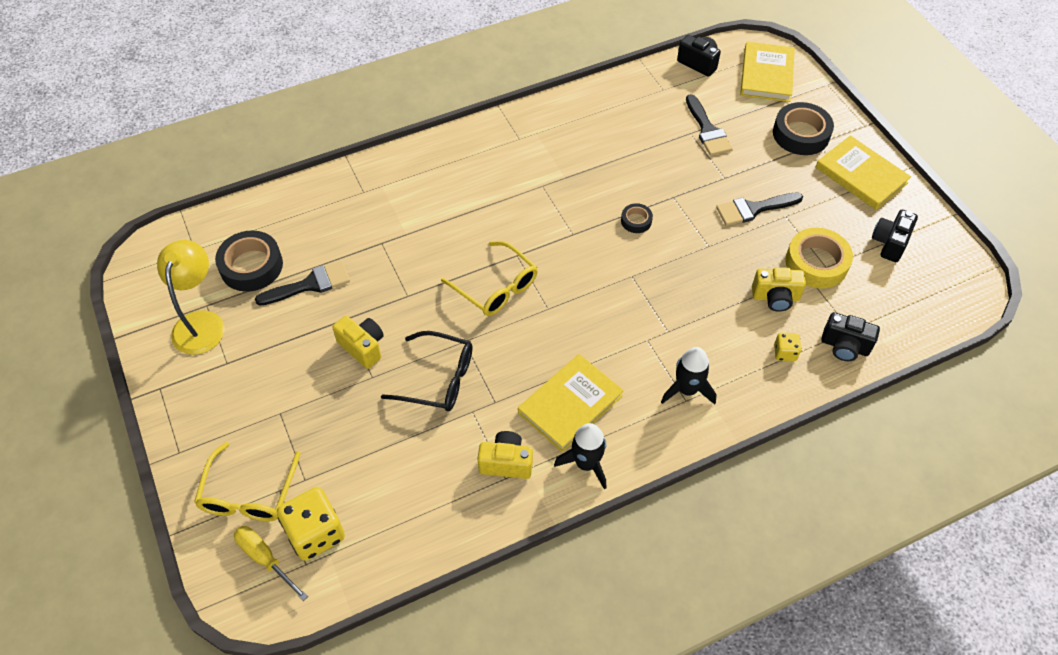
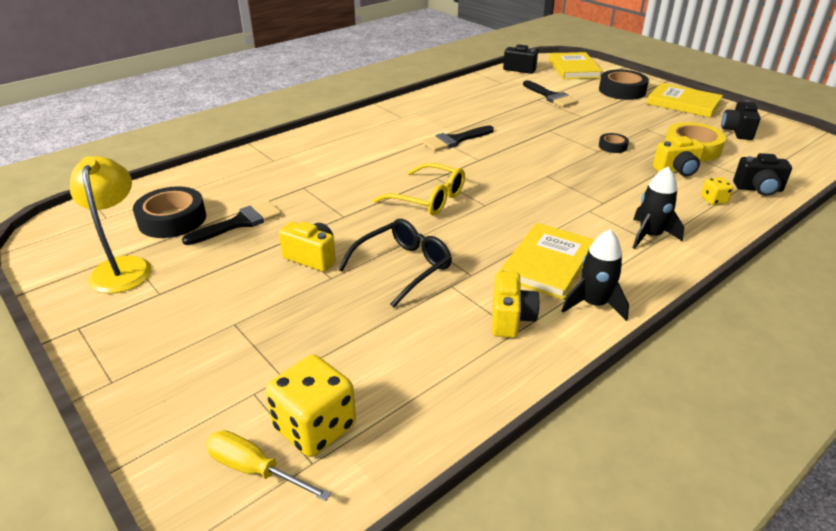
camera: 15 degrees left, 20 degrees down
(249, 493) = (214, 404): yellow glasses -> none
(438, 379) = (402, 267): black glasses -> black glasses turned 45 degrees counterclockwise
(506, 463) = (510, 319): yellow camera -> yellow camera turned 105 degrees clockwise
(636, 221) = (528, 146): black tape -> black tape (612, 146)
(753, 209) = (618, 128): black brush -> black brush (455, 140)

